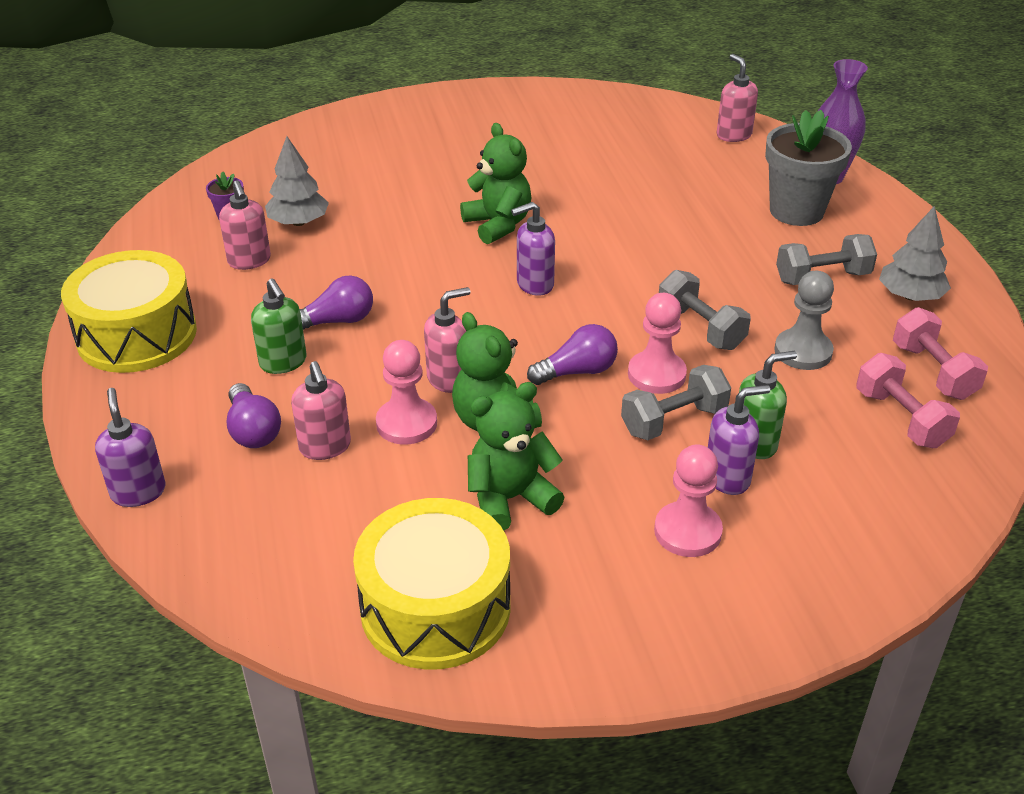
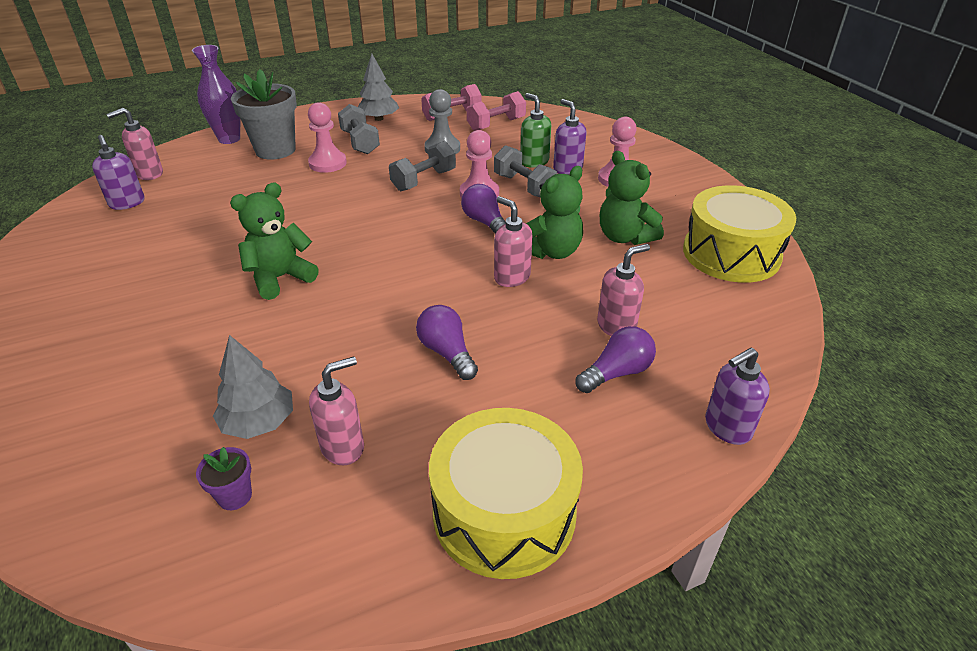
camera: 100 degrees left, 0 degrees up
(283, 363) = (518, 375): green soap dispenser -> none
(406, 423) = (571, 290): pink pawn -> pink pawn (327, 163)
(534, 284) = (377, 250): purple soap dispenser -> purple soap dispenser (127, 203)

